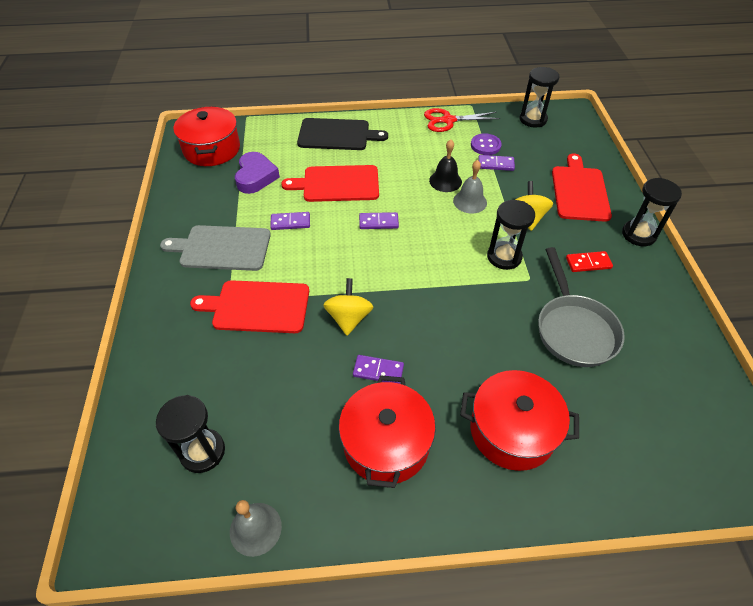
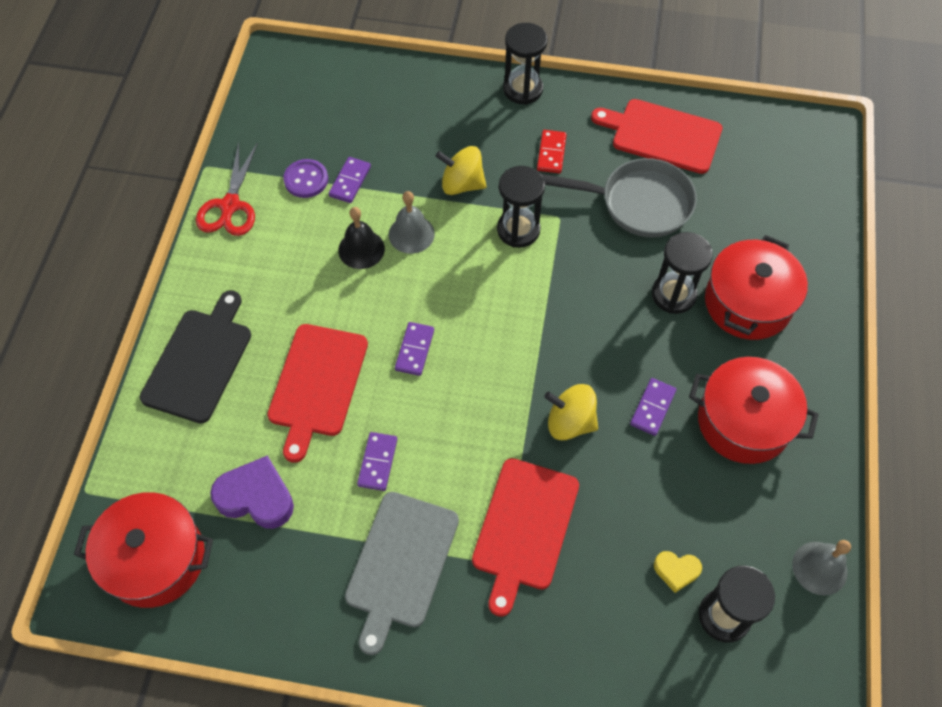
camera: 75 degrees left, 10 degrees up
(237, 410) = (676, 571): none -> yellow heart
(533, 119) = (273, 107): black hourglass -> black hourglass (673, 295)
(579, 191) = (433, 114): red cutting board -> red cutting board (662, 135)

